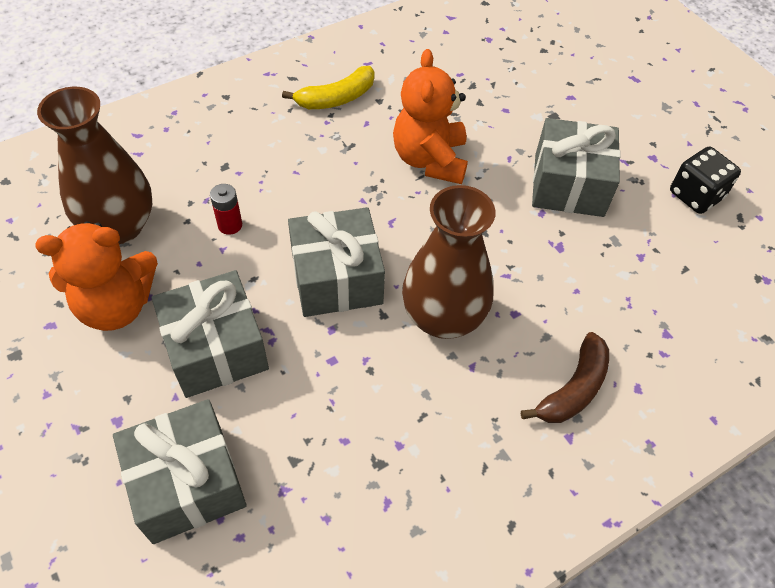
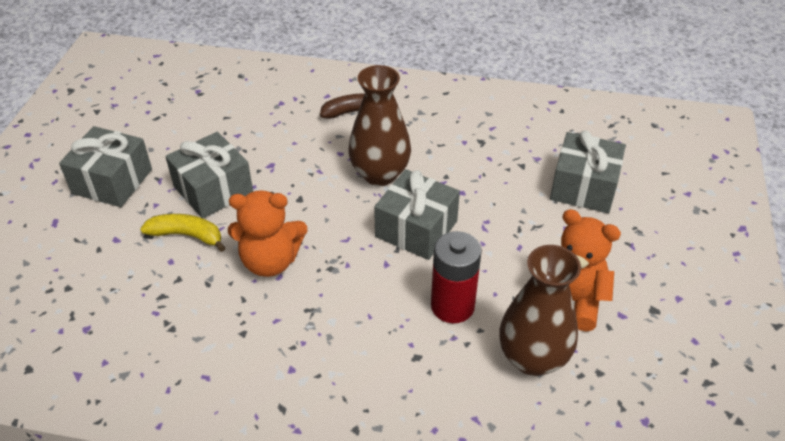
camera: 135 degrees left, 10 degrees down
(216, 348) = (523, 236): grey gift -> grey gift (112, 181)
(230, 225) = (452, 306): red battery -> red battery, size x2.04
(336, 98) = (272, 358): yellow banana -> yellow banana (187, 235)
(430, 160) = (270, 261): orange teddy bear -> orange teddy bear turned 45 degrees clockwise
(696, 195) = (157, 140): black dice -> none

